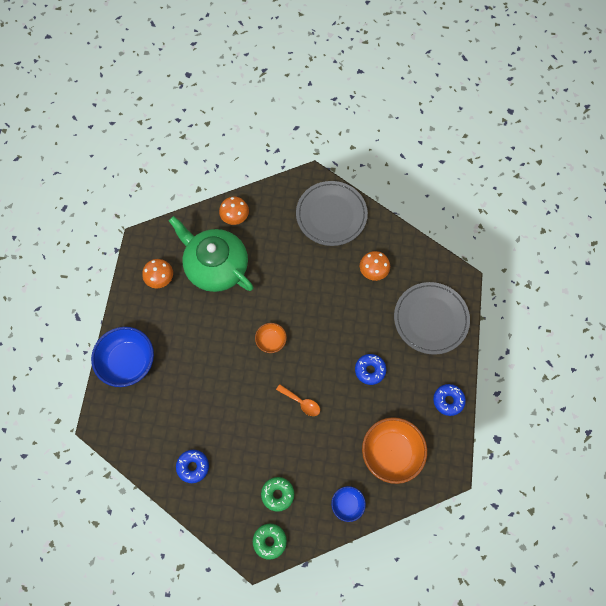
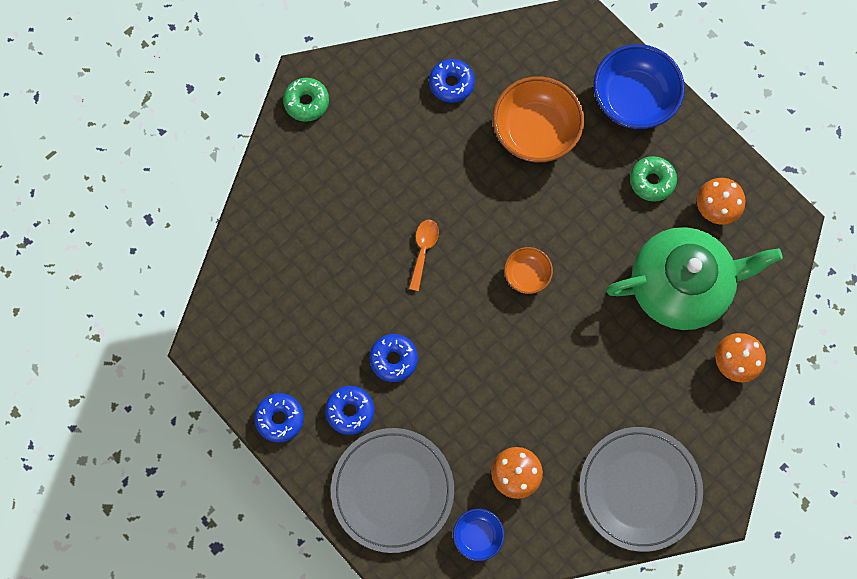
camera: 130 degrees right, 5 degrees up
(277, 494) = (346, 146): green donut -> green donut (652, 181)
(301, 402) = (423, 250): orange spoon -> orange spoon turned 120 degrees clockwise
(347, 504) = (271, 209): blue bowl -> blue bowl (477, 535)
(391, 453) = (281, 301): orange bowl -> orange bowl (535, 132)
(413, 370) = (350, 411): none -> blue donut

